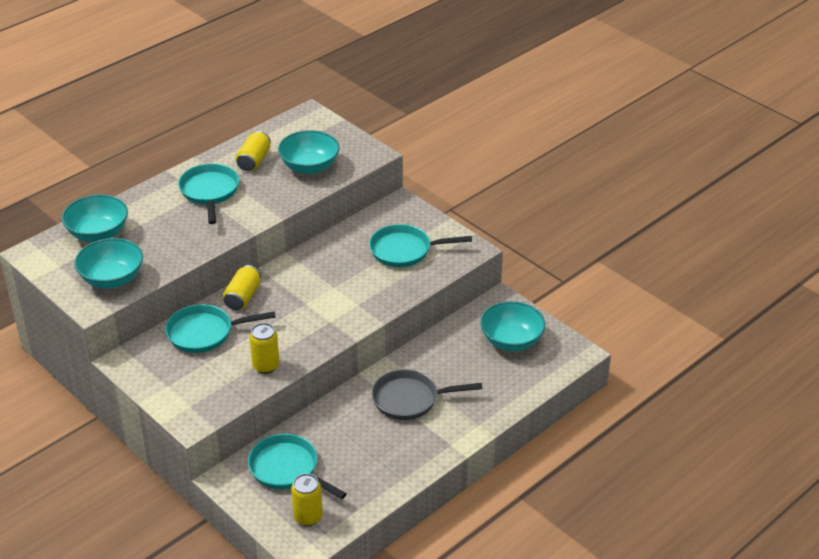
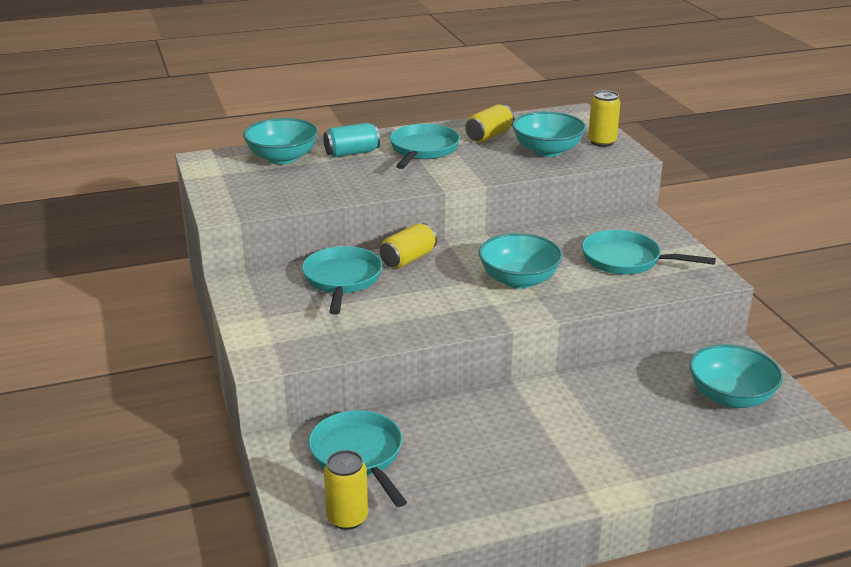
camera: 25 degrees right, 10 degrees down
(112, 278) = (263, 194): turquoise bowl -> turquoise bowl (519, 280)
(153, 211) = (352, 153): none -> turquoise can
(204, 333) = (342, 280): turquoise pan -> turquoise pan turned 75 degrees clockwise
(266, 366) = (387, 327): yellow can -> yellow can (602, 142)
(410, 399) = (560, 424): grey pan -> none

